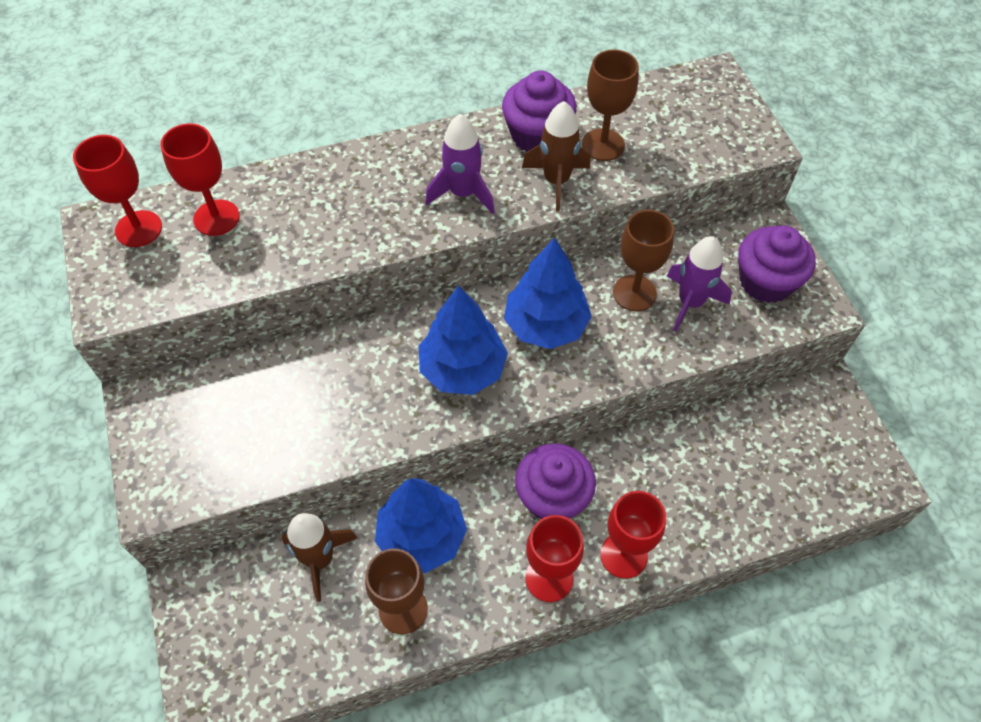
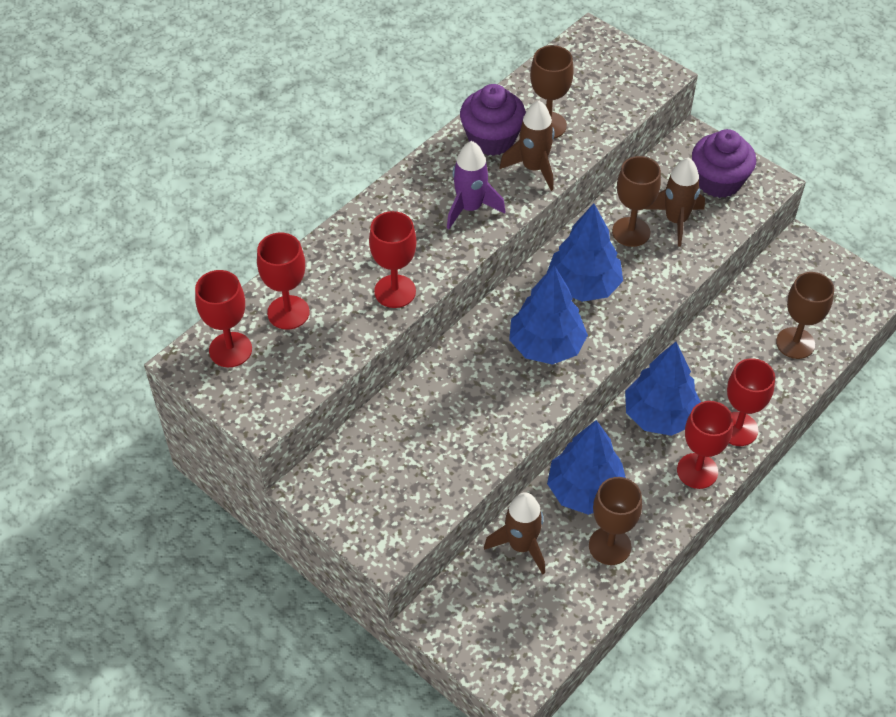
camera: 30 degrees left, 5 degrees down
(327, 243) = (395, 291): none -> red goblet
(552, 497) = (659, 415): purple cupcake -> blue tree
(690, 302) = (676, 220): purple rocket -> brown rocket
(751, 493) = (795, 343): none -> brown goblet

